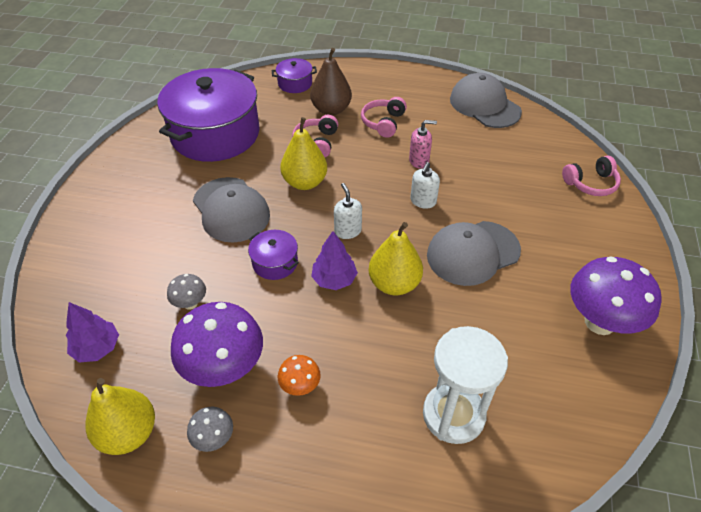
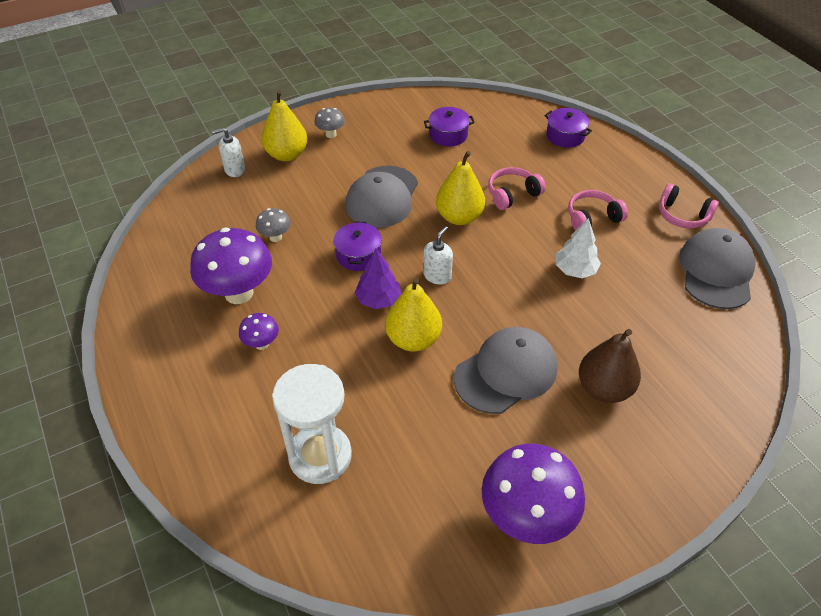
camera: 50 degrees right, 0 degrees up
(97, 348) = (198, 219): purple tree -> none
(128, 433) = (150, 281): yellow pear -> yellow pear (286, 155)
(214, 439) = (180, 326): grey mushroom -> grey mushroom (331, 134)
(215, 134) = (448, 135): purple pot -> purple pot, size x0.42
(300, 386) = (261, 344): orange mushroom -> purple mushroom
(331, 110) = (563, 177): brown pear -> brown pear (604, 388)
(419, 161) = (575, 270): pink soap dispenser -> white tree
(423, 201) = (527, 302): white soap dispenser -> white soap dispenser (234, 170)
(472, 253) = (506, 372): grey cap -> grey cap turned 120 degrees clockwise
(590, 183) = (712, 417): pink headphones -> pink headphones (682, 215)

